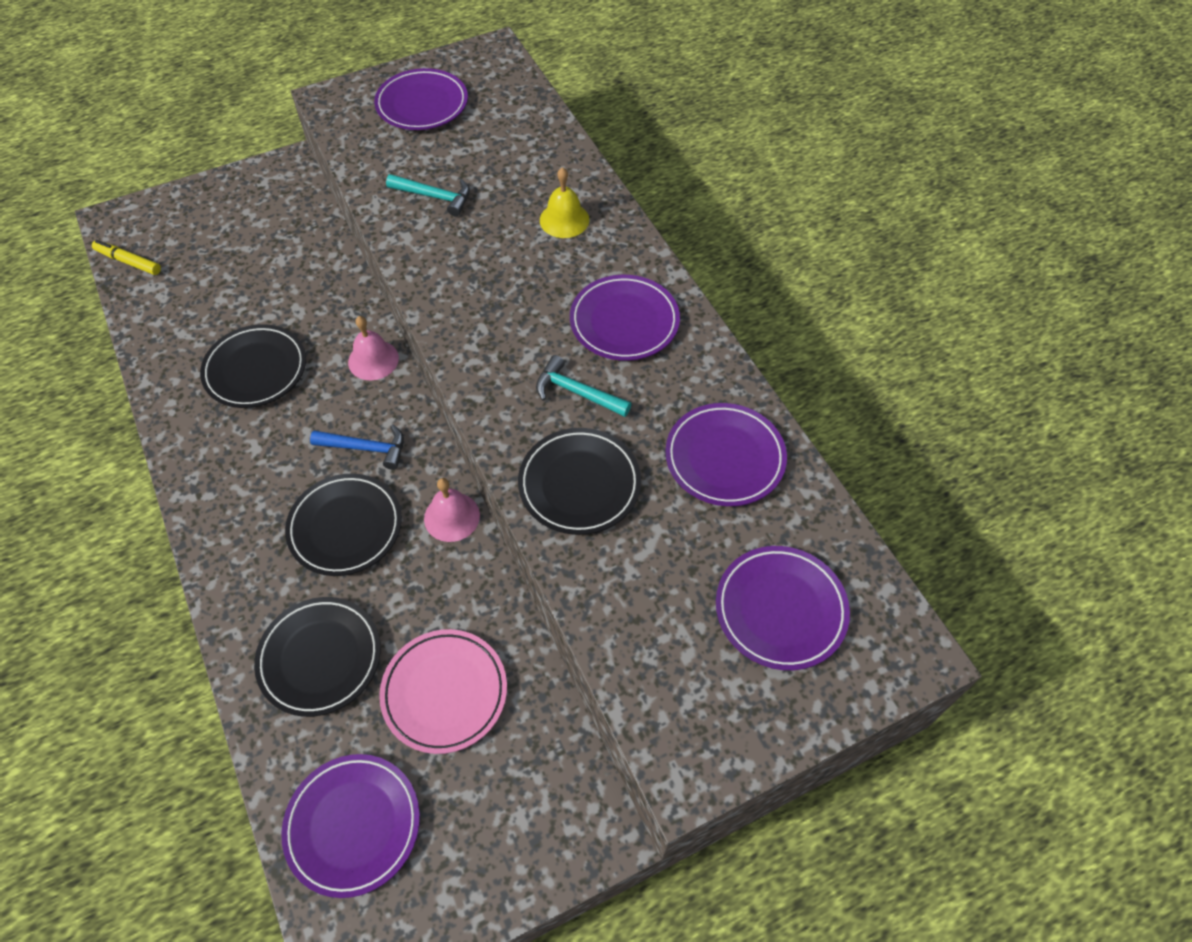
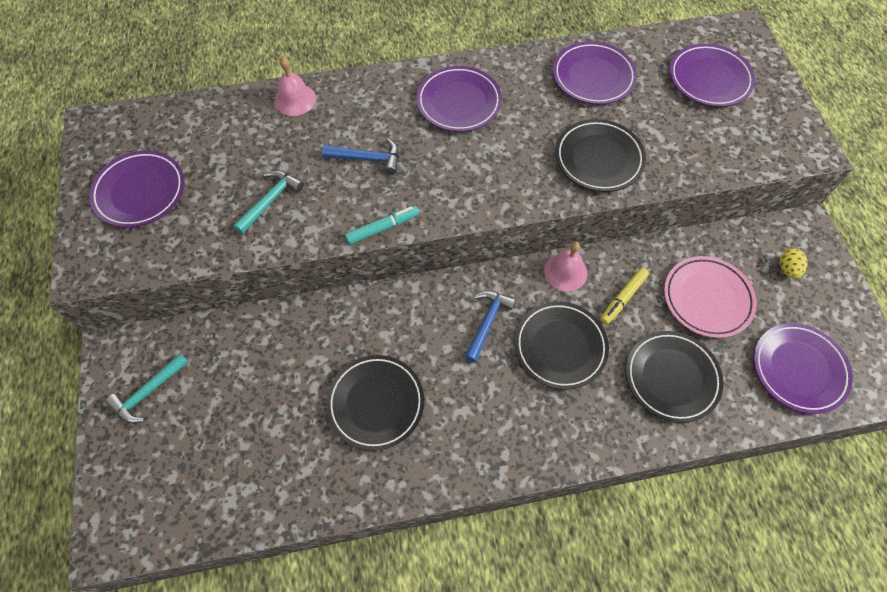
camera: 75 degrees left, 5 degrees up
(128, 262) = (182, 524): yellow marker -> yellow marker (623, 298)
(373, 360) = (396, 305): pink bell -> pink bell (295, 99)
(421, 293) = (382, 228): none -> turquoise marker
(512, 259) = (368, 158): none -> blue hammer
(518, 804) = (787, 269): none -> yellow egg
(564, 220) = (338, 116): yellow bell -> none
(577, 392) = (517, 144): turquoise hammer -> turquoise hammer (148, 392)

